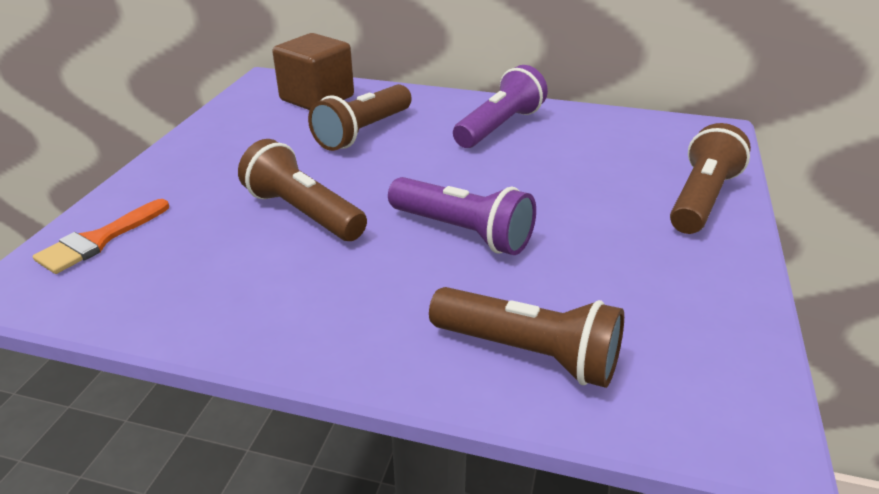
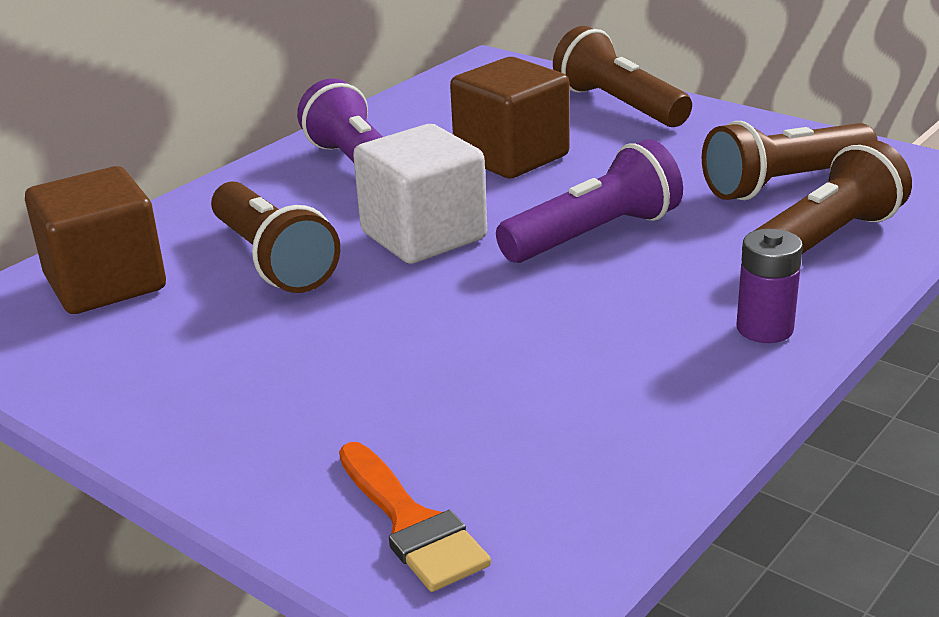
camera: 65 degrees left, 5 degrees down
(303, 213) = (468, 333): brown flashlight -> brown flashlight (784, 184)
(356, 340) = (764, 329): none -> purple battery
(420, 169) = (423, 236): none -> white cube
(562, 173) = (511, 156): none -> brown cube

